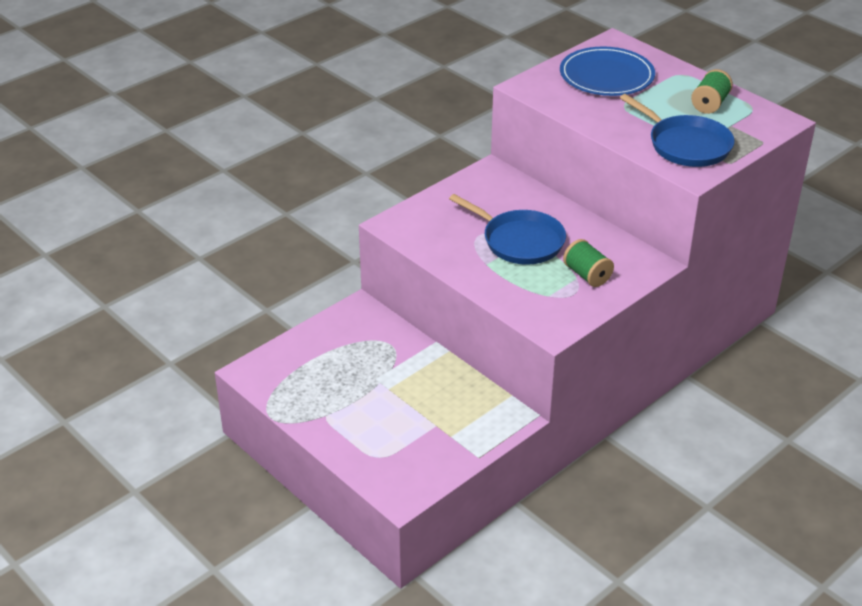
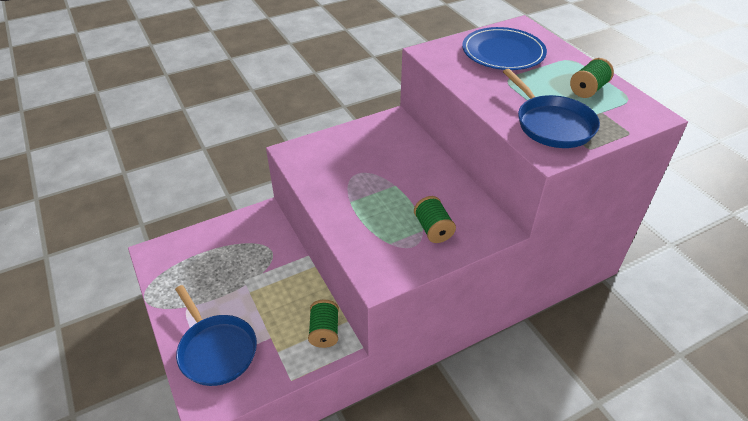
camera: 15 degrees right, 5 degrees up
(491, 409) = (324, 331): none -> green spool
(520, 241) = (388, 185): blue pan -> blue pan (216, 350)

